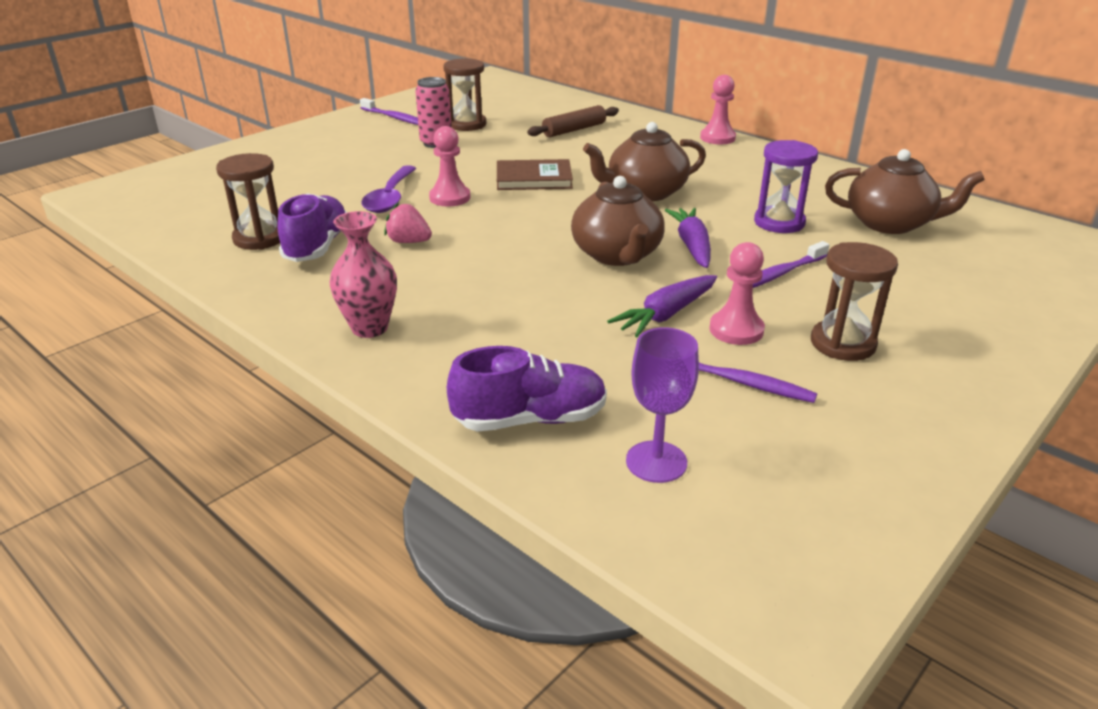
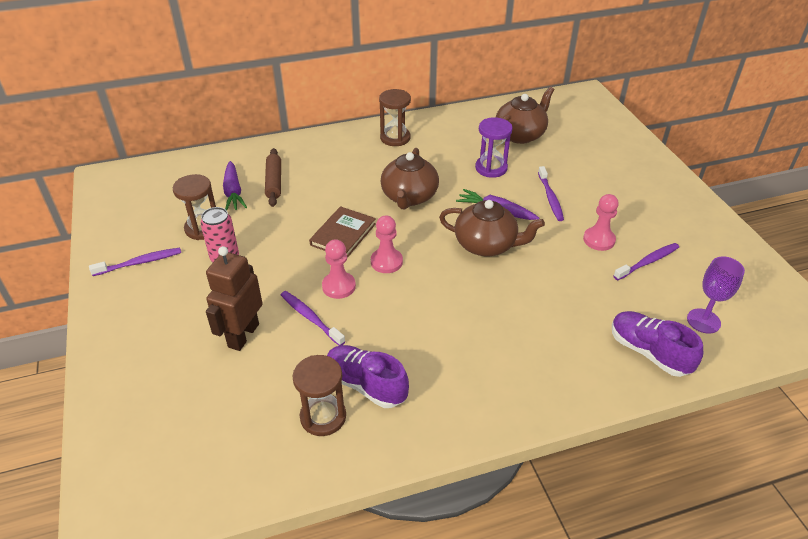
camera: 60 degrees left, 10 degrees up
(340, 178) = (243, 335): none -> brown robot
(369, 328) = (510, 390): pink vase -> none
(390, 198) = (310, 318): purple spoon -> purple toothbrush
(409, 242) = (396, 332): pink strawberry -> none
(530, 419) = (649, 352): purple shoe -> purple shoe turned 60 degrees counterclockwise
(666, 315) = (569, 257): purple carrot -> purple carrot (233, 192)
(717, 138) = (353, 132): pink pawn -> pink pawn (386, 262)
(842, 343) = (630, 213): brown hourglass -> brown hourglass (395, 138)

